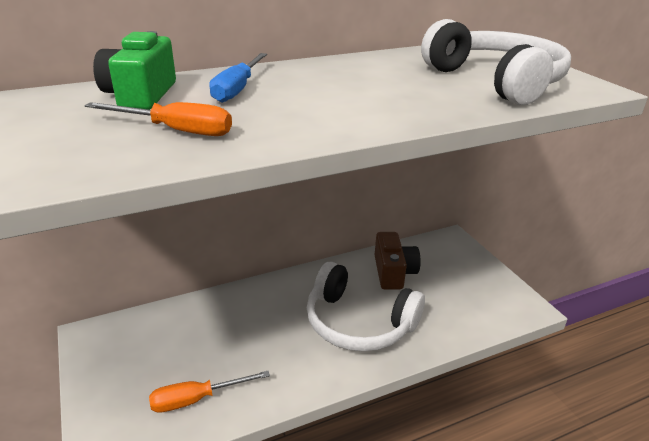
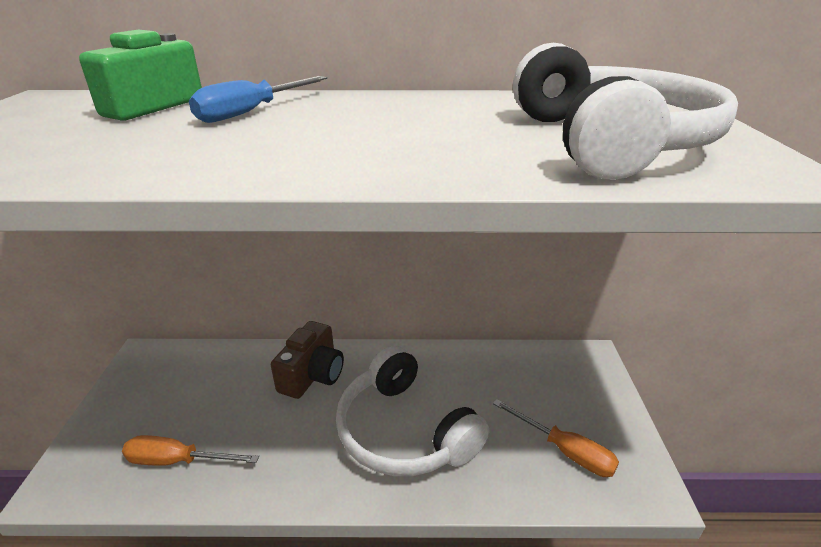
camera: 25 degrees right, 0 degrees up
(176, 131) = (106, 144): orange screwdriver -> orange screwdriver (564, 451)
(393, 272) = (488, 379): brown camera -> brown camera (312, 375)

